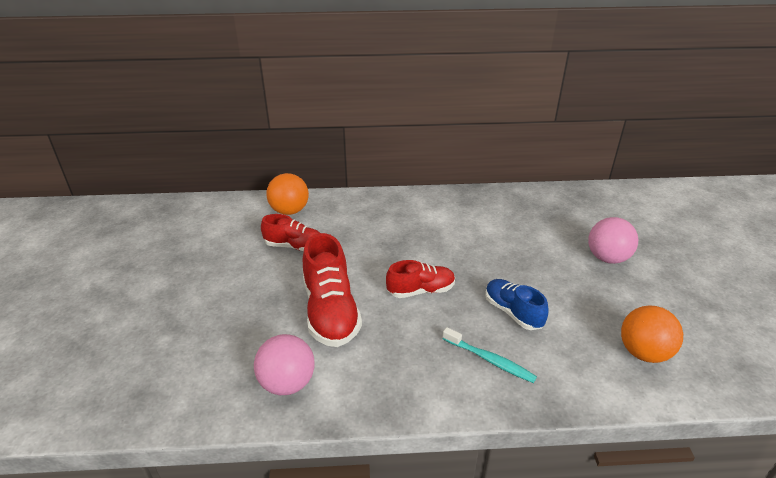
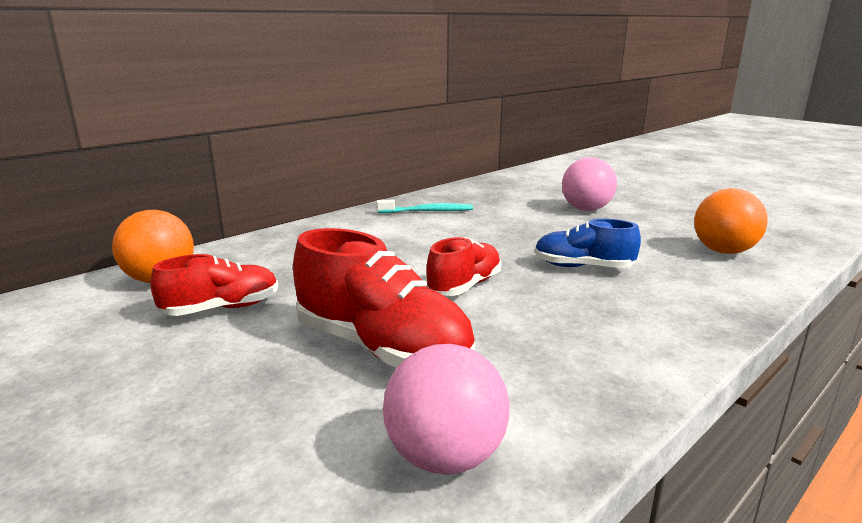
camera: 40 degrees left, 15 degrees down
(490, 360) = (632, 308): turquoise toothbrush -> turquoise toothbrush (427, 211)

